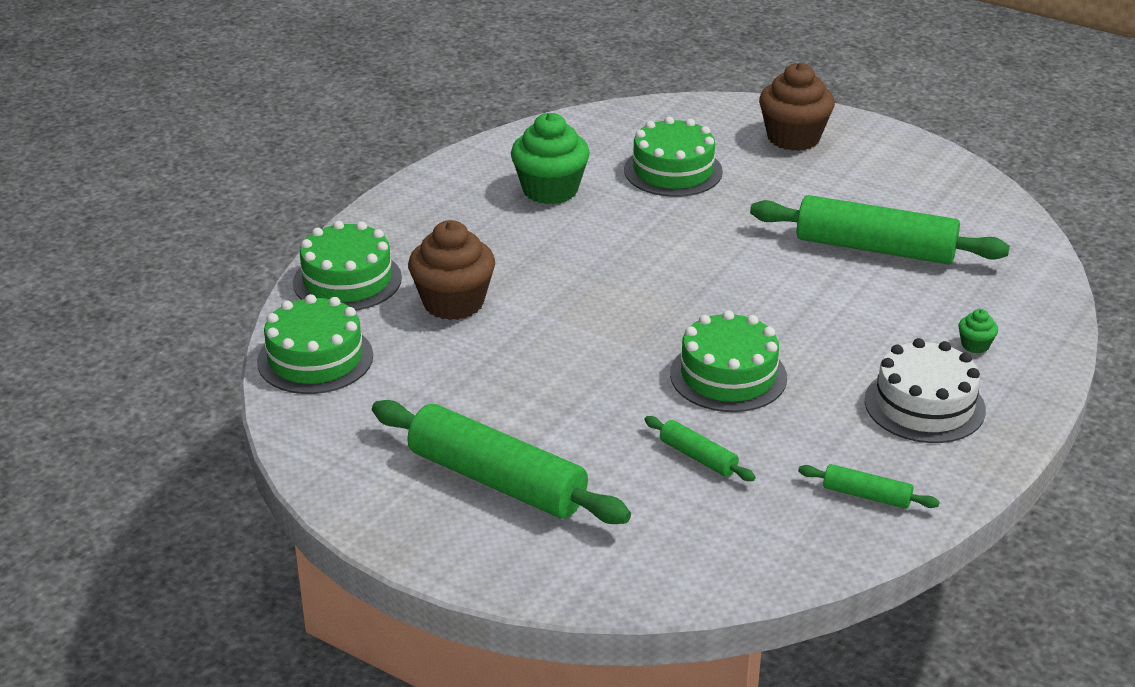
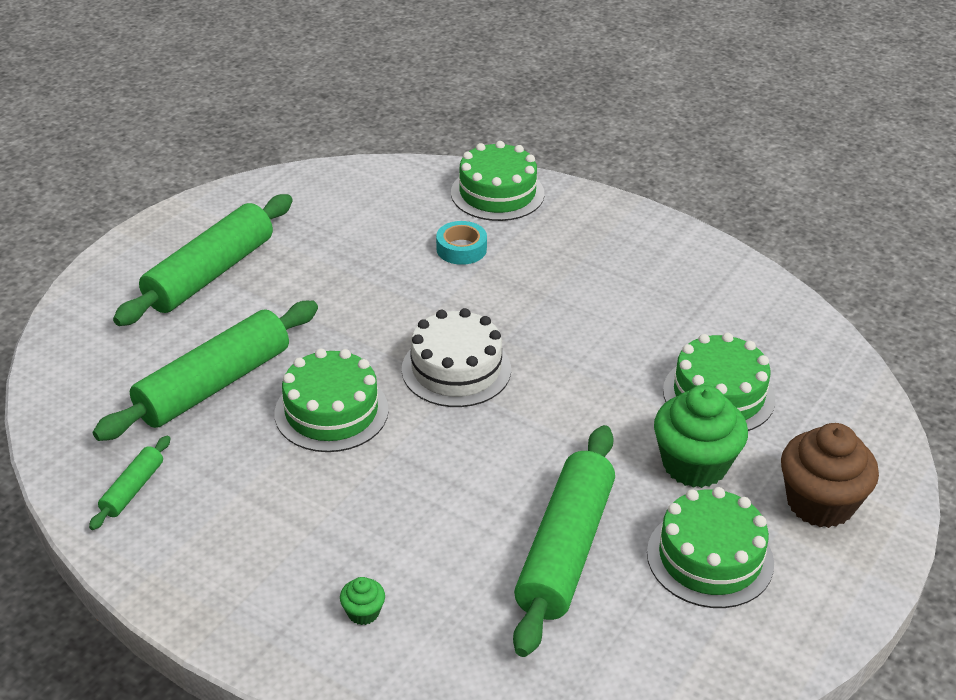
camera: 90 degrees right, 5 degrees up
(315, 358) = (384, 183): green cake -> green cake (710, 558)
(453, 303) = (461, 249): brown cupcake -> turquoise tape
(550, 190) = (664, 306): green cupcake -> green cupcake (694, 464)
(698, 457) = (214, 384): green rolling pin -> green rolling pin, size x2.18
(924, 405) = (261, 551): white cake -> white cake (456, 369)

